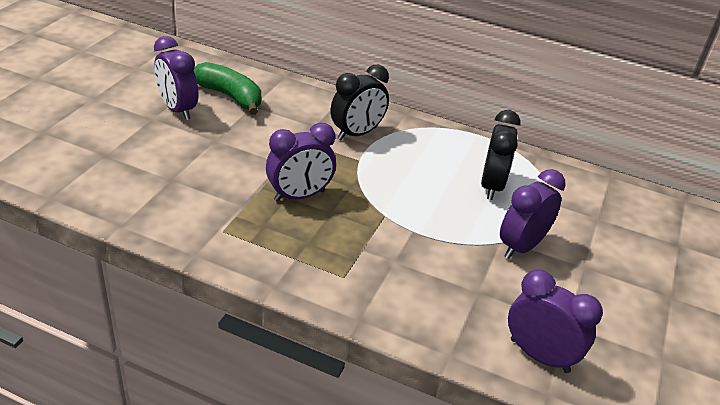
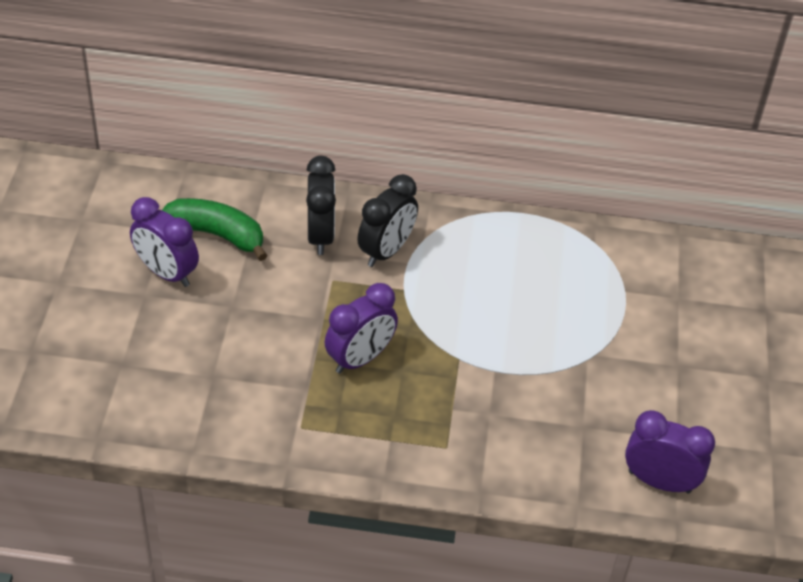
camera: 15 degrees left, 10 degrees up
(492, 186) = (558, 286): black clock -> black clock (320, 235)
(521, 247) = (610, 358): purple clock -> none

